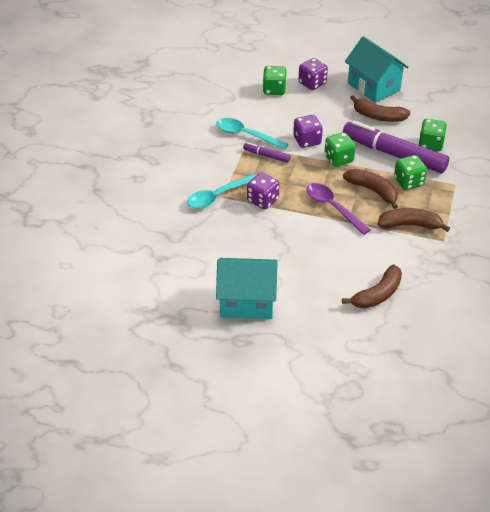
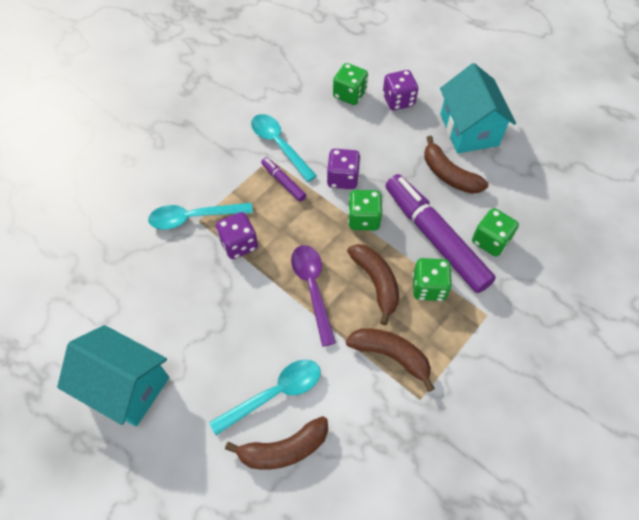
camera: 25 degrees right, 15 degrees up
(350, 270) = (274, 393): none -> turquoise spoon

